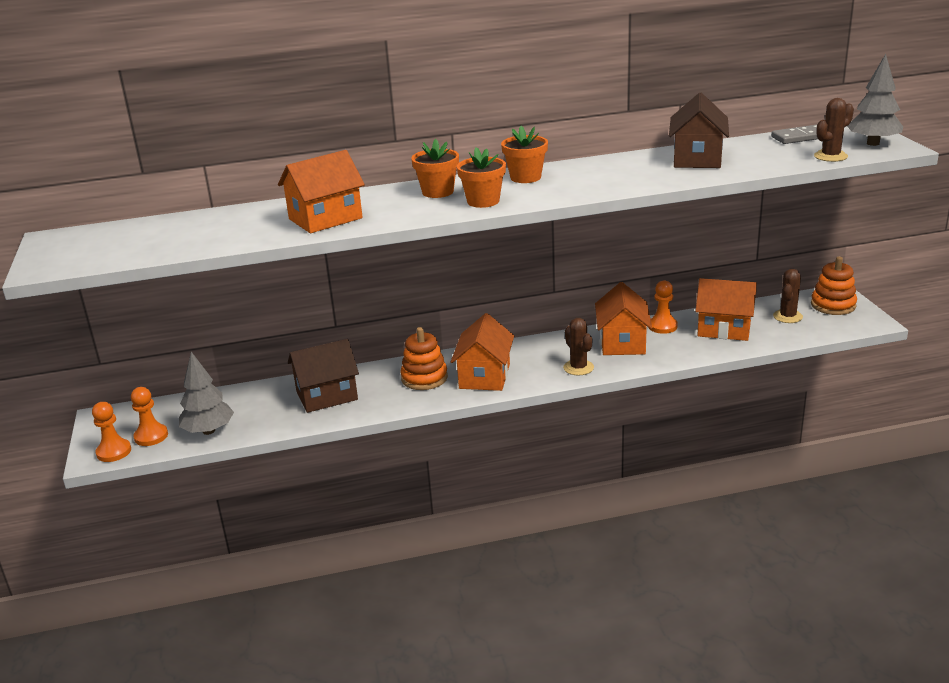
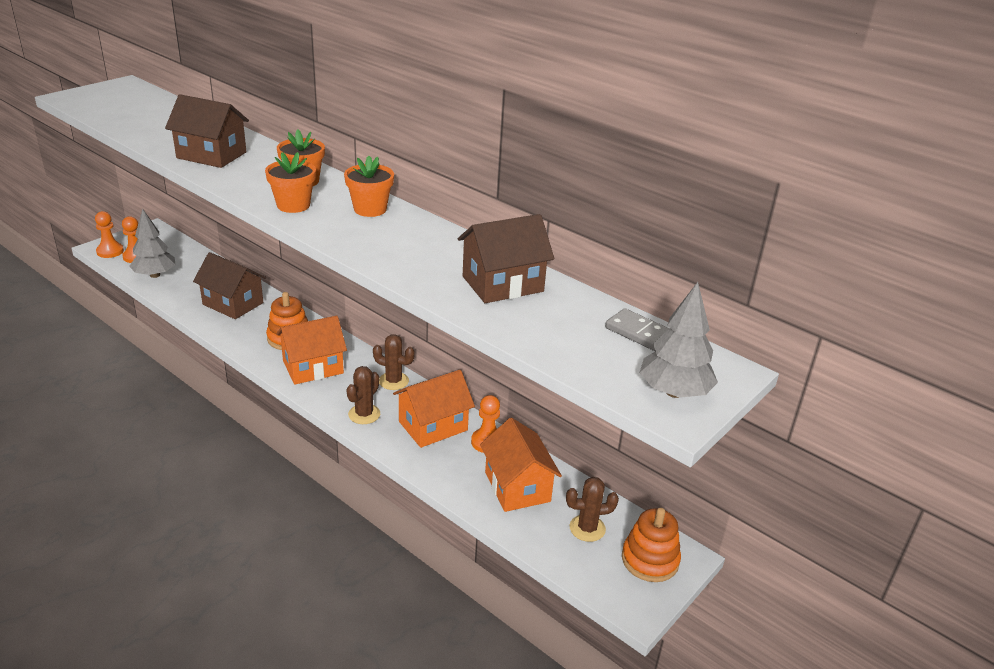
camera: 50 degrees right, 5 degrees up
(325, 218) = (211, 155): orange house -> brown house
(830, 156) = (592, 368): brown cactus -> brown cactus (393, 381)

